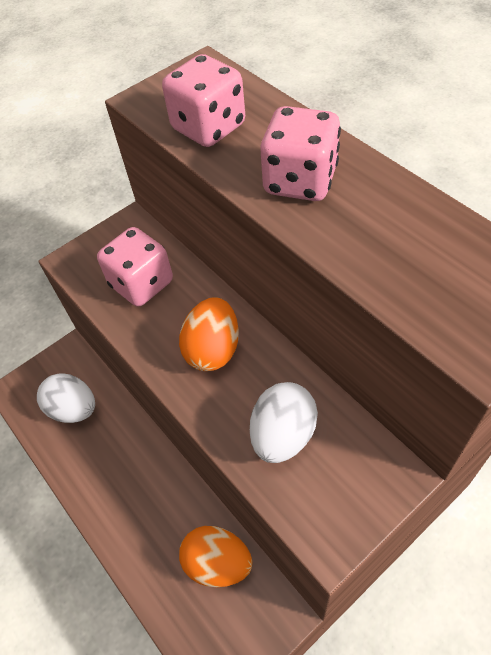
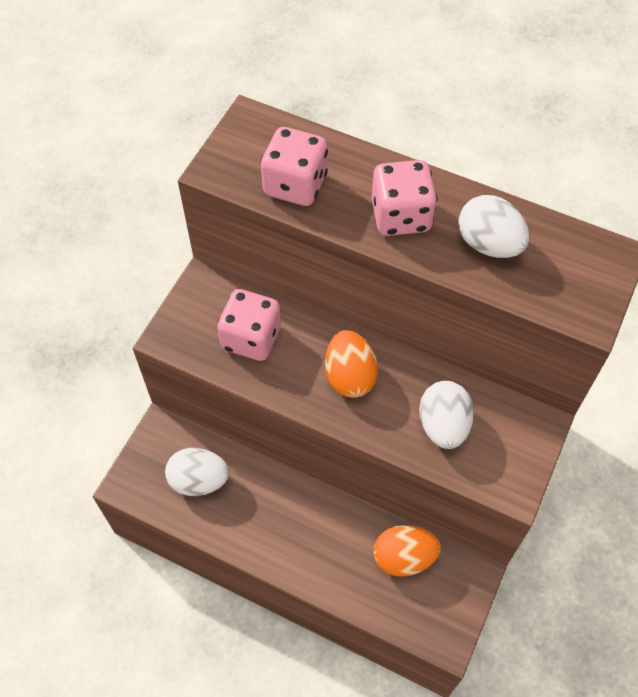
camera: 30 degrees left, 5 degrees up
(386, 234) = (489, 244): none -> white egg

